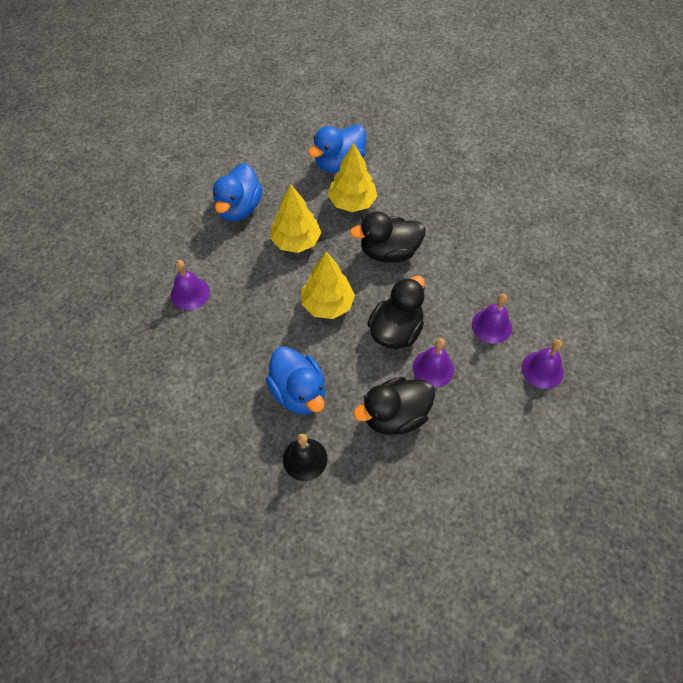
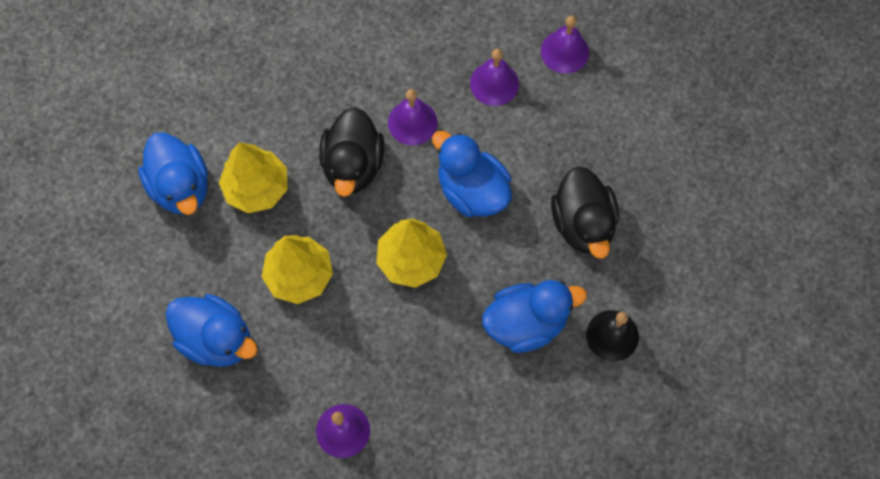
camera: 75 degrees left, 10 degrees up
(396, 331) = (472, 190): black duck -> blue duck
(433, 368) = (533, 164): purple bell -> purple bell (412, 122)

